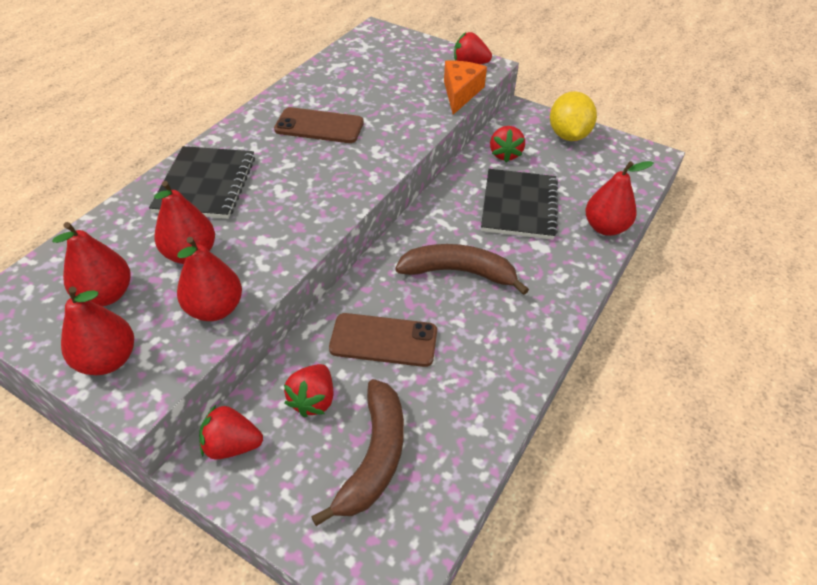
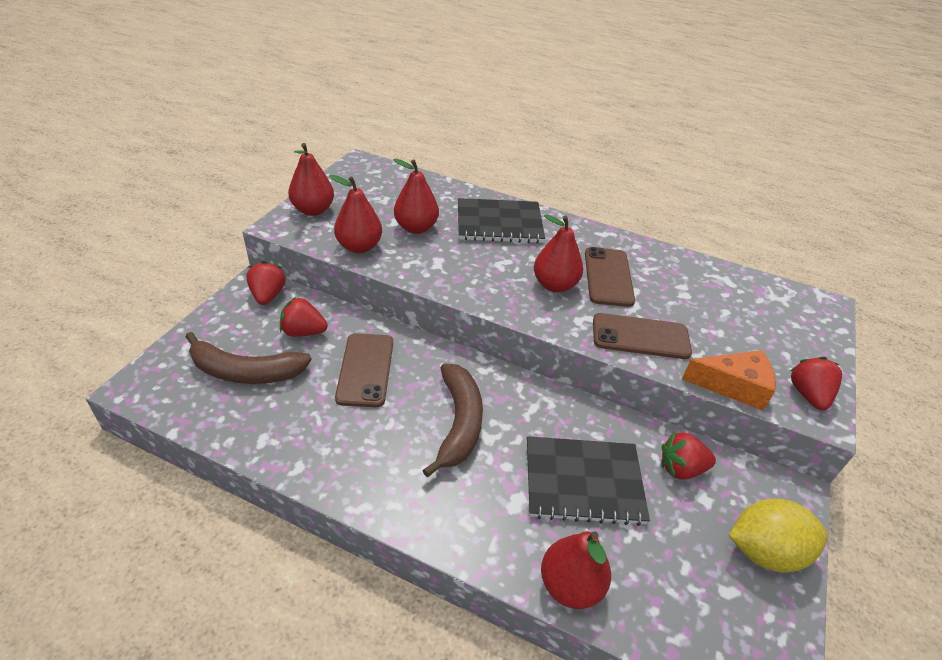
camera: 80 degrees right, 5 degrees down
(106, 295) = (371, 199): red pear -> red pear (554, 285)
(402, 124) = (640, 336): none -> brown phone

